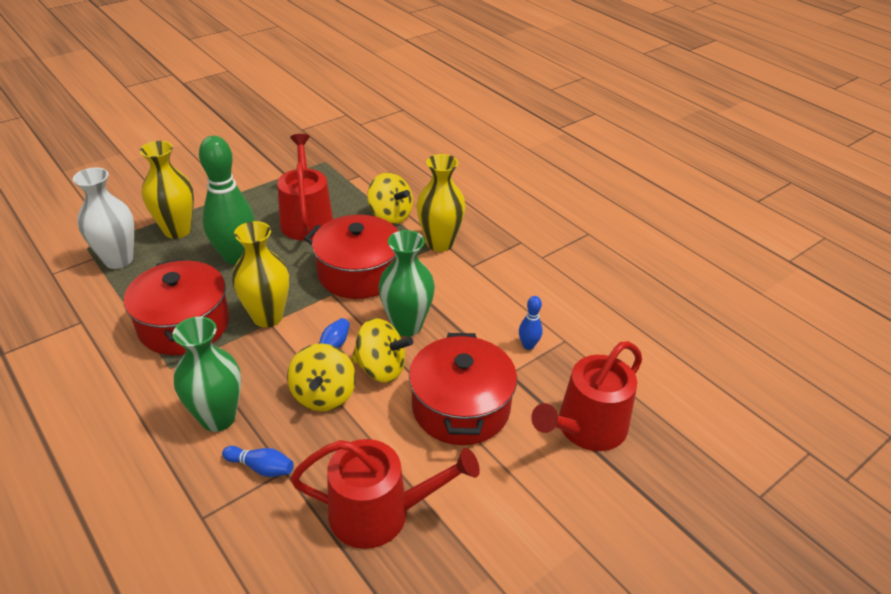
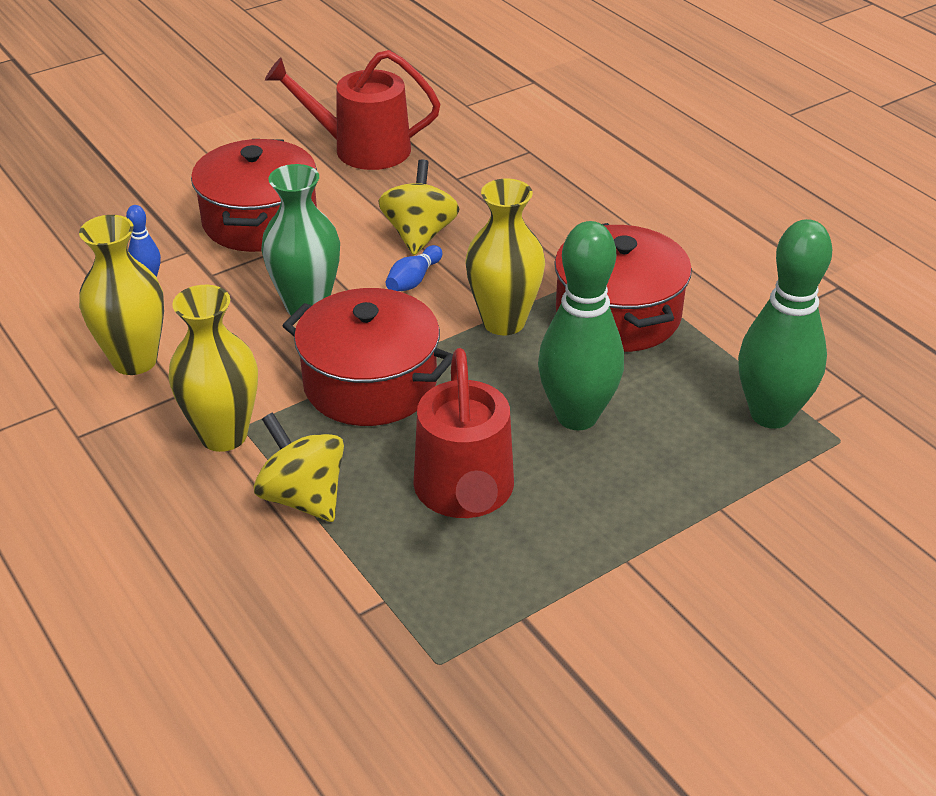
camera: 175 degrees left, 0 degrees up
(118, 260) = (770, 414): white vase -> green bowling pin
(177, 230) = (700, 471): yellow vase -> yellow vase (134, 360)
(218, 418) = (537, 218): green vase -> none
(261, 467) = (480, 180): blue bowling pin -> none
(381, 368) = (348, 259): yellow spinning top -> none
(586, 428) = (125, 200): red watering can -> none

